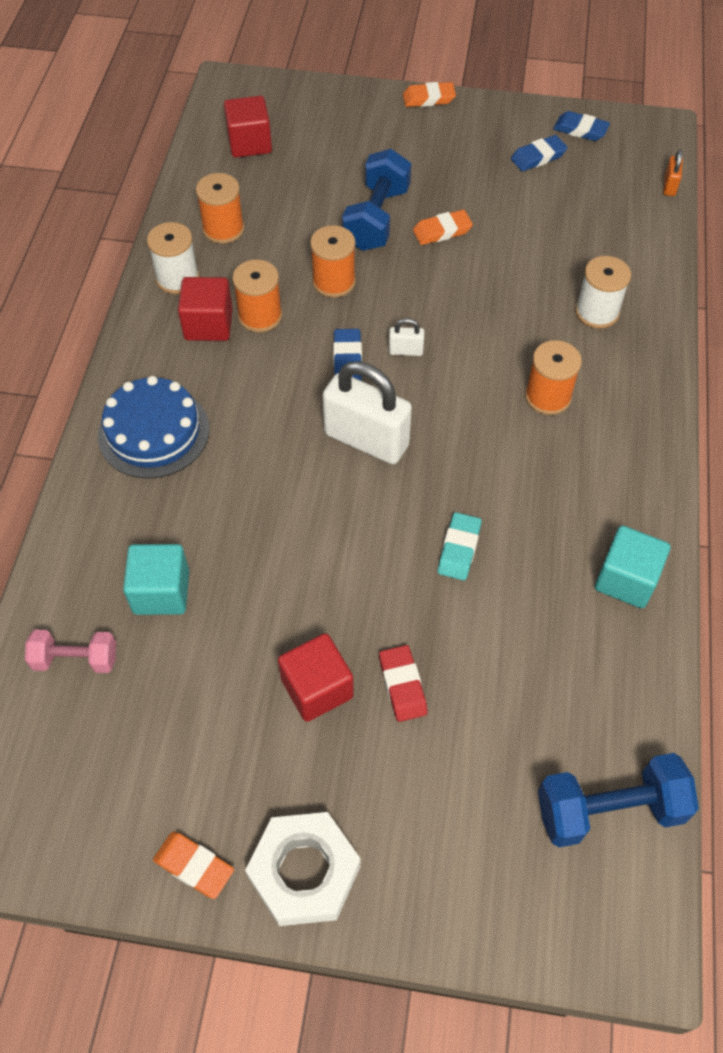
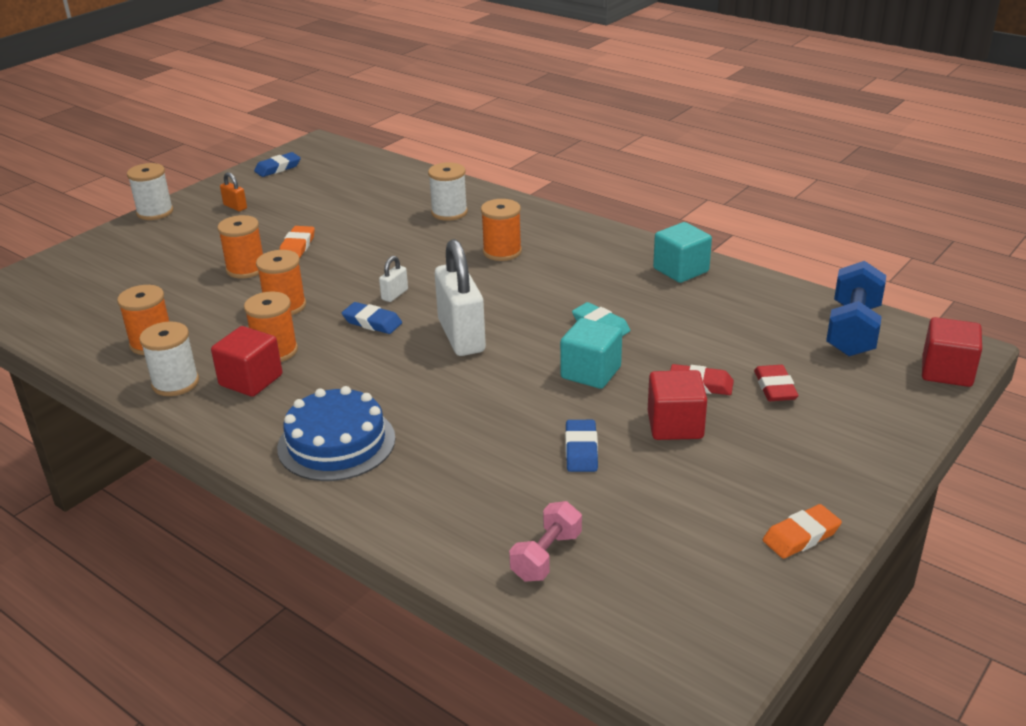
camera: 60 degrees left, 25 degrees down
(161, 592) = (516, 484): turquoise cube -> turquoise cube (591, 372)
(249, 143) = (73, 303): red cube -> red cube (946, 372)
(304, 872) = (835, 477): white nut -> none
(366, 440) = (461, 336): white padlock -> white padlock turned 75 degrees counterclockwise
(377, 219) = (246, 269): blue dumbbell -> orange spool
(428, 98) = (155, 212): orange eraser -> white spool
(437, 761) = (775, 387): none -> red eraser
(538, 157) = (280, 190): blue eraser -> blue eraser (581, 450)
(669, 186) = (373, 156): orange padlock -> orange padlock (235, 207)

